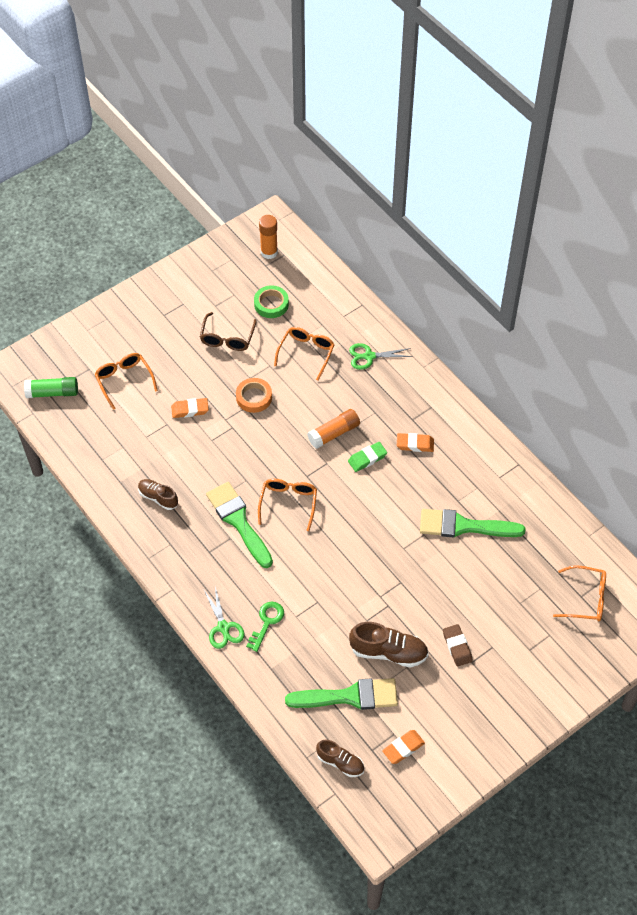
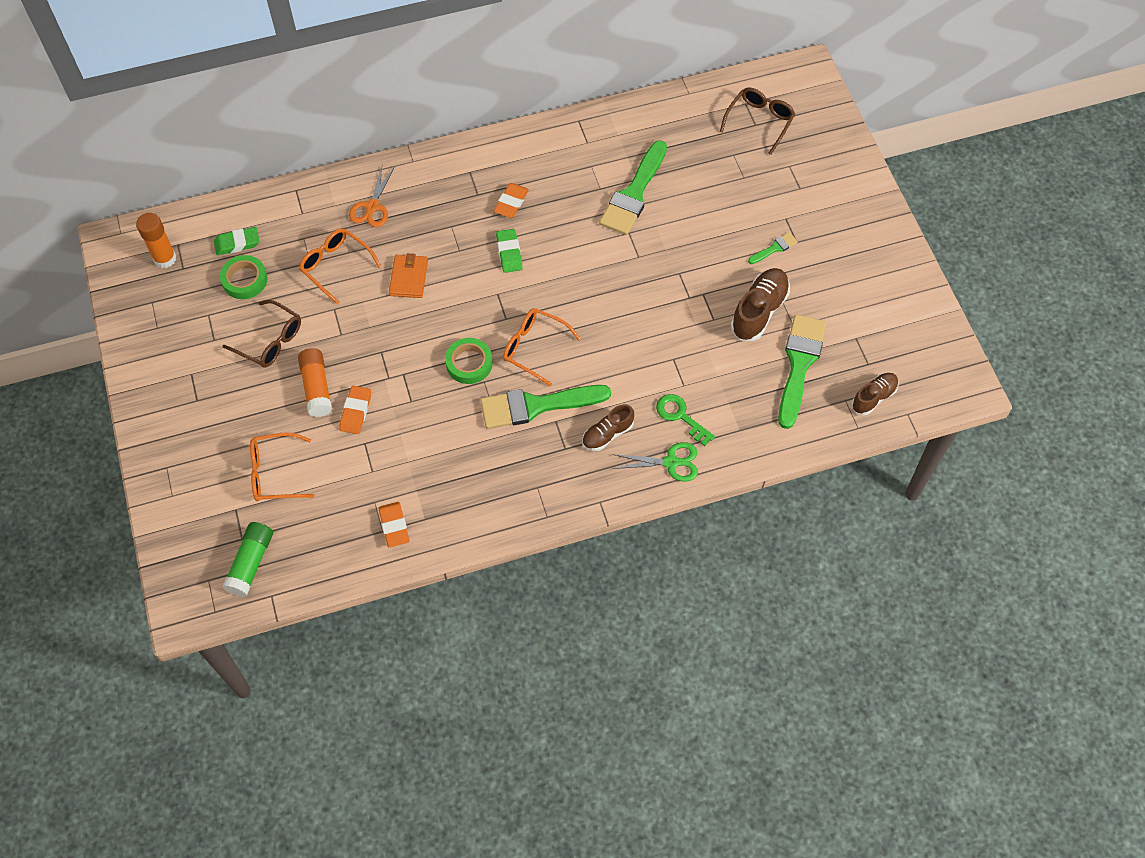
camera: 70 degrees left, 5 degrees up
(158, 497) = (466, 482): brown shoe -> brown shoe (607, 434)
(254, 397) = (371, 339): orange tape -> none
(257, 465) = (469, 363): none -> green tape
(300, 288) = (237, 243): none -> green eraser
(316, 401) = (409, 278): none -> orange wallet
(334, 433) = (460, 274): orange glue stick -> orange glue stick (316, 387)
(369, 356) = (372, 207): green scissors -> orange scissors
(403, 748) = (874, 335): orange eraser -> orange eraser (394, 526)
(457, 646) = (774, 248): brown eraser -> green brush
(586, 598) = (759, 121): orange glasses -> brown glasses

